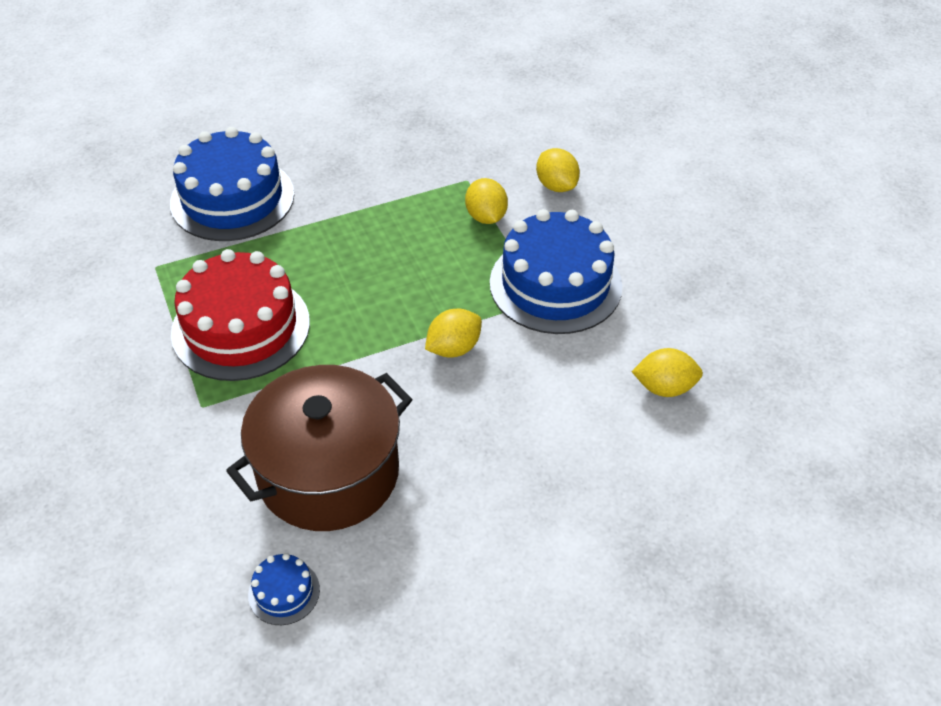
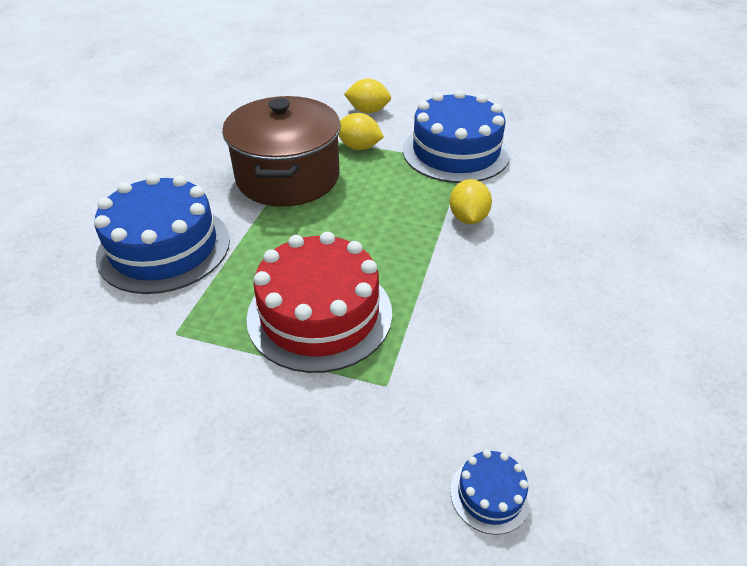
camera: 50 degrees left, 5 degrees down
(284, 592) = (652, 433): blue cake -> blue cake (490, 494)
(328, 473) = (537, 341): brown pot -> brown pot (288, 177)
(664, 387) = (588, 157): yellow lemon -> none

